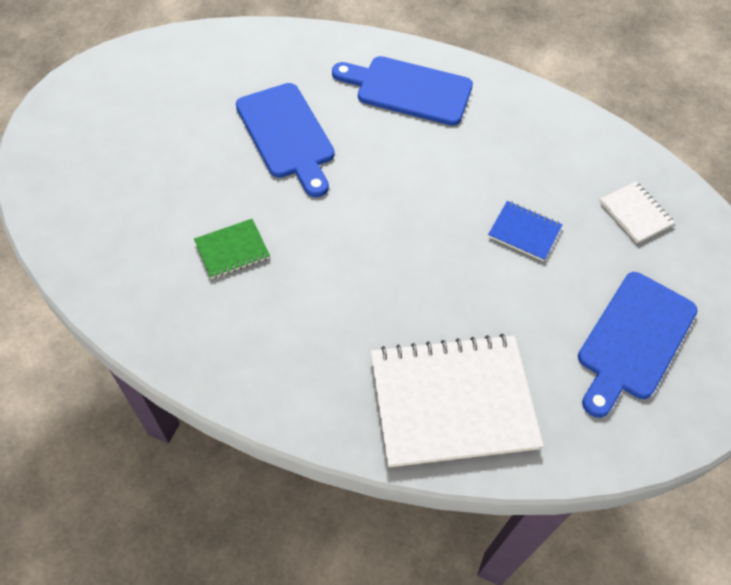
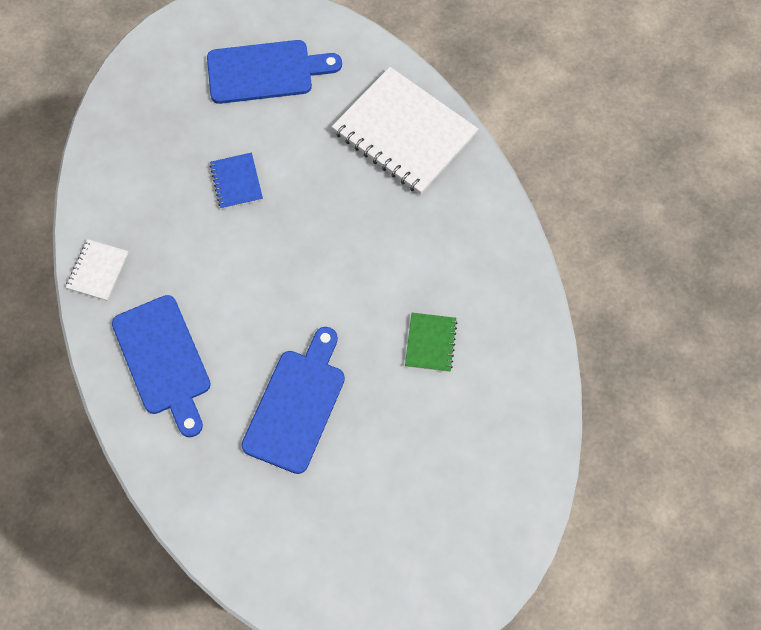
camera: 130 degrees left, 10 degrees up
(232, 250) = (430, 343): green notebook -> green notebook turned 75 degrees clockwise
(635, 213) = (154, 129): white notebook -> white notebook (98, 271)

